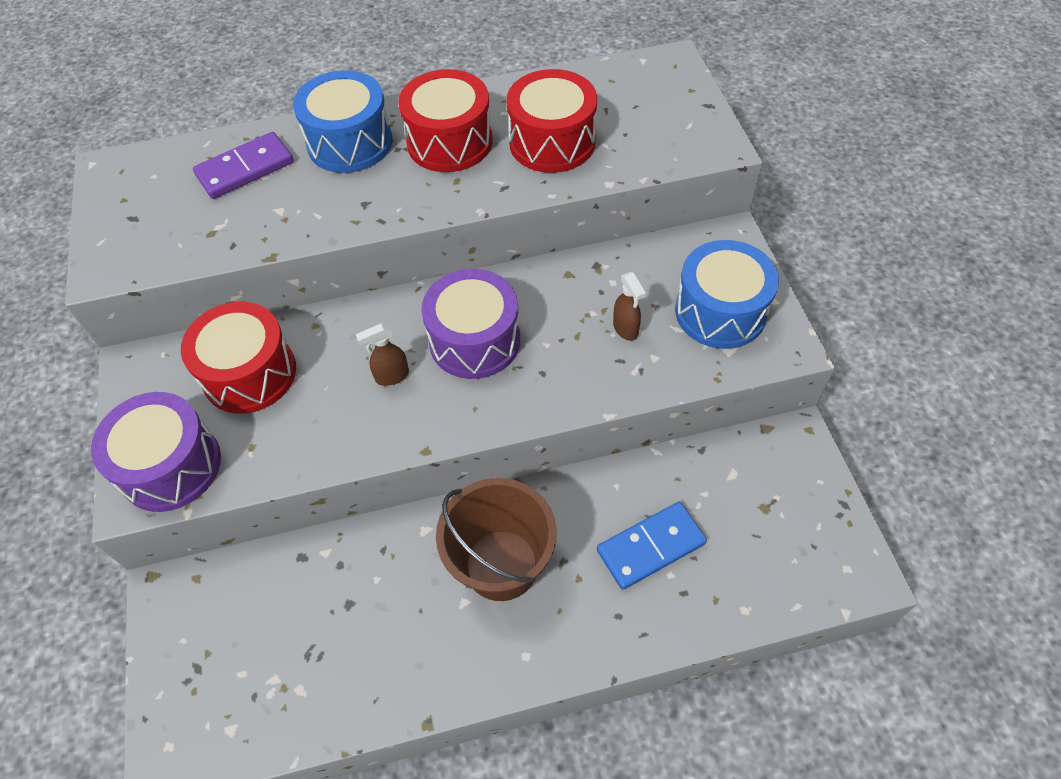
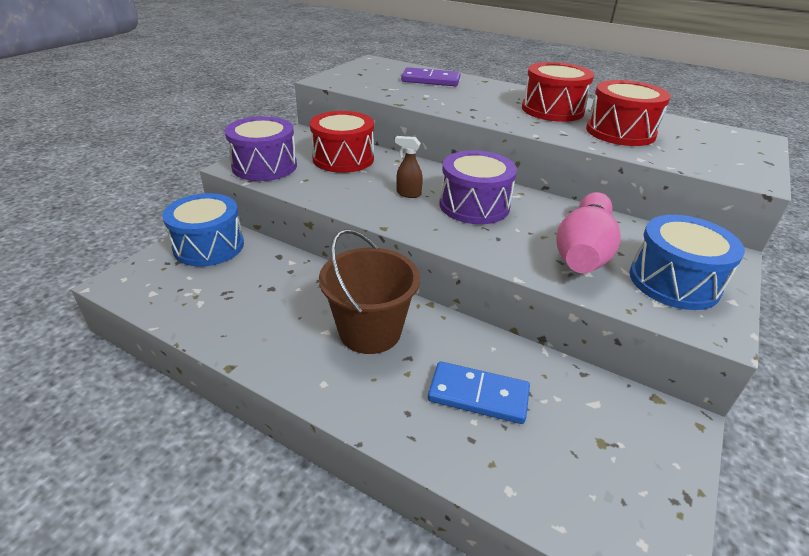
camera: 40 degrees right, 20 degrees down
(350, 142) = (495, 91): blue drum -> blue drum (209, 246)
(626, 329) = (583, 251): brown spray bottle -> pink bowling pin

